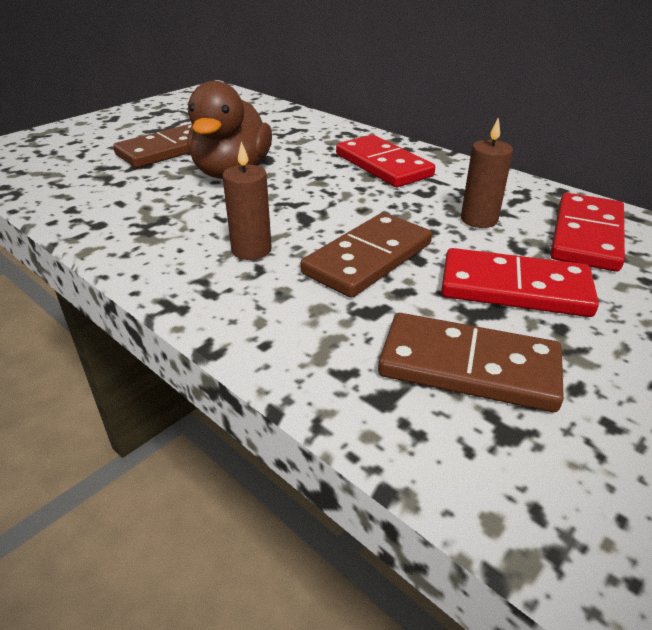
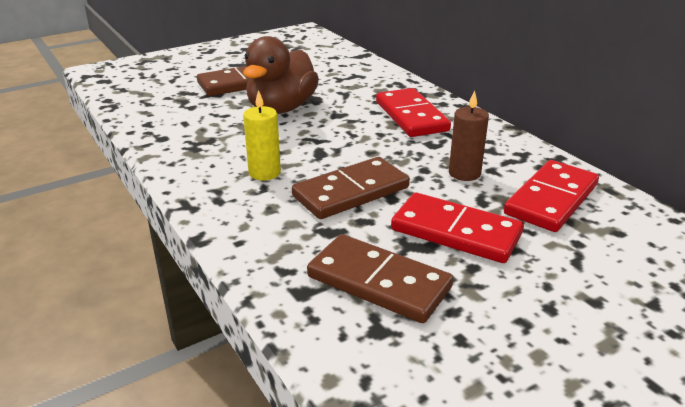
camera: 15 degrees right, 5 degrees down
(251, 250) = (264, 173): brown candle -> yellow candle

